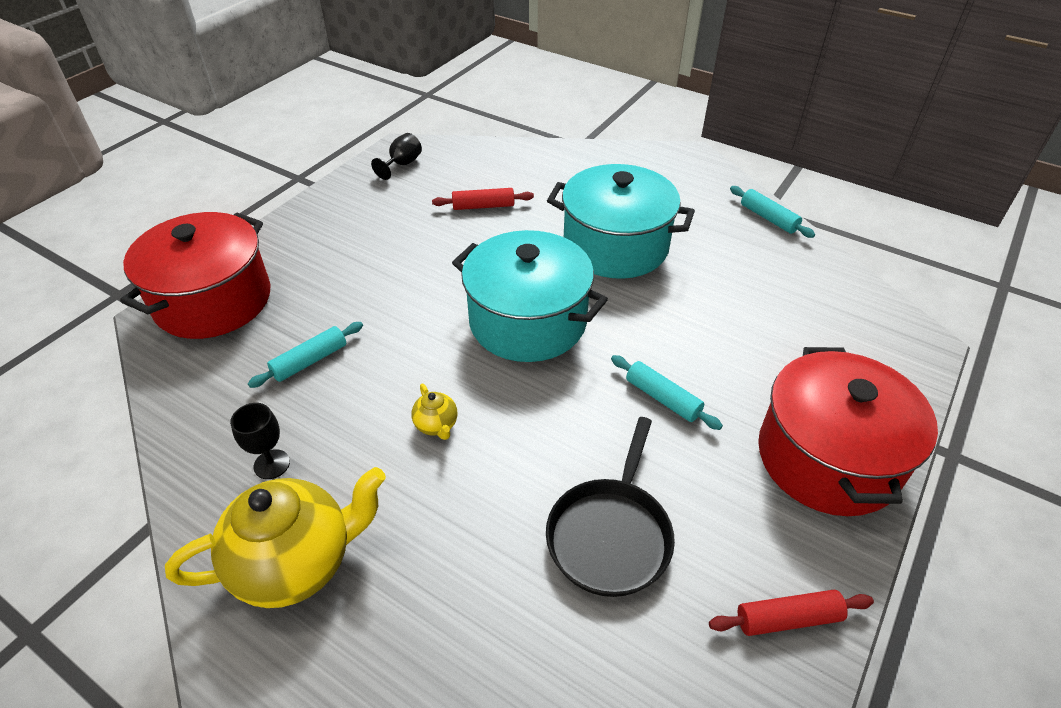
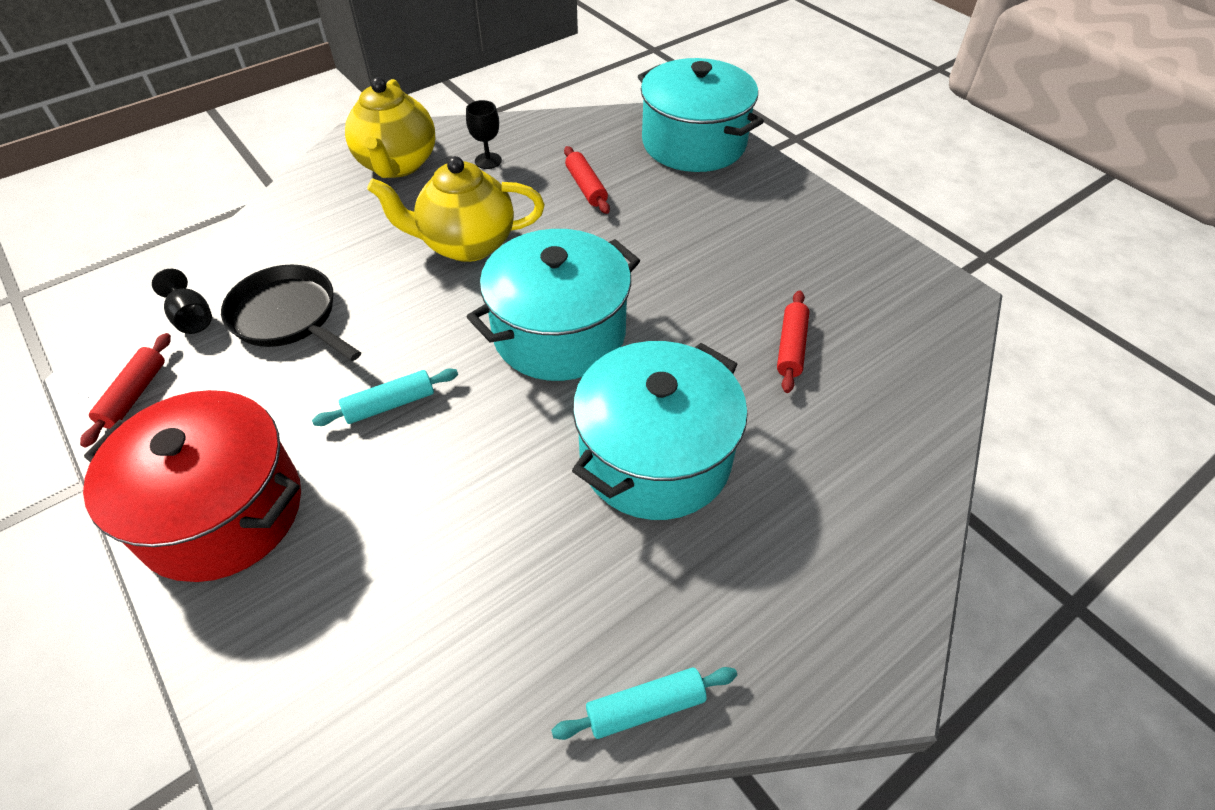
camera: 110 degrees right, 5 degrees up
(213, 300) = (693, 143): red pot -> turquoise pot
(310, 361) = (586, 187): turquoise rolling pin -> red rolling pin
(402, 164) = (911, 292): black goblet -> black goblet (192, 318)
(436, 425) = (466, 244): yellow teapot -> yellow teapot, size x2.34

